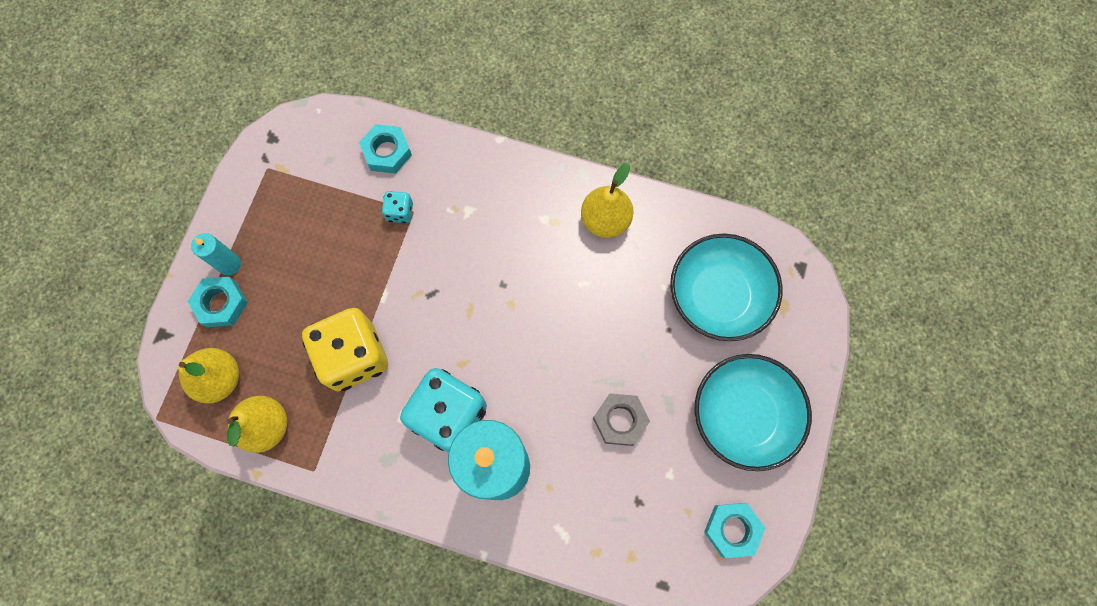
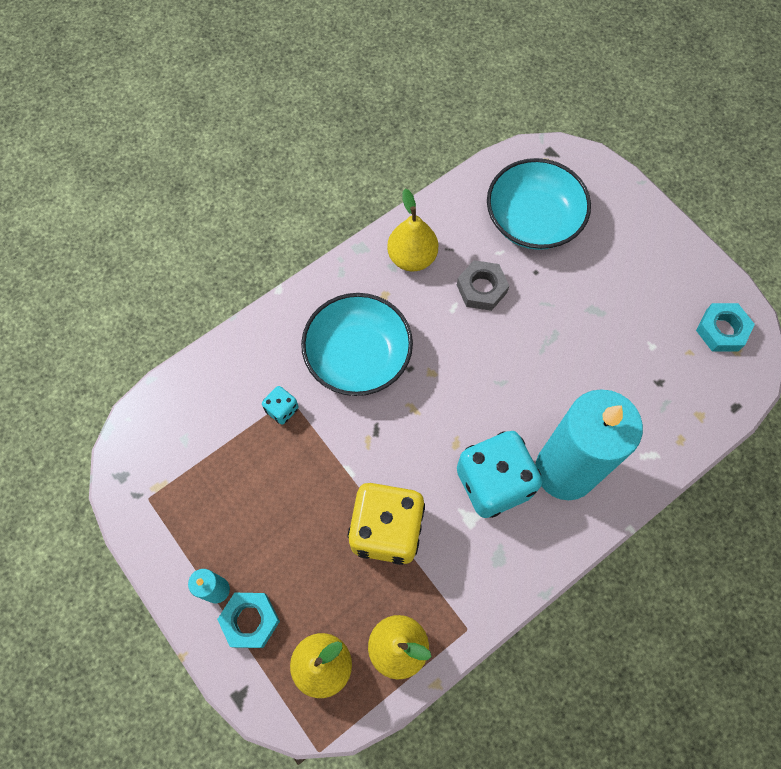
camera: 55 degrees left, 5 degrees down
(387, 152) = (217, 385): turquoise nut -> none
(620, 420) = (586, 353): grey nut -> grey nut (481, 289)
(743, 415) = (639, 265): turquoise bowl -> turquoise bowl (358, 356)

